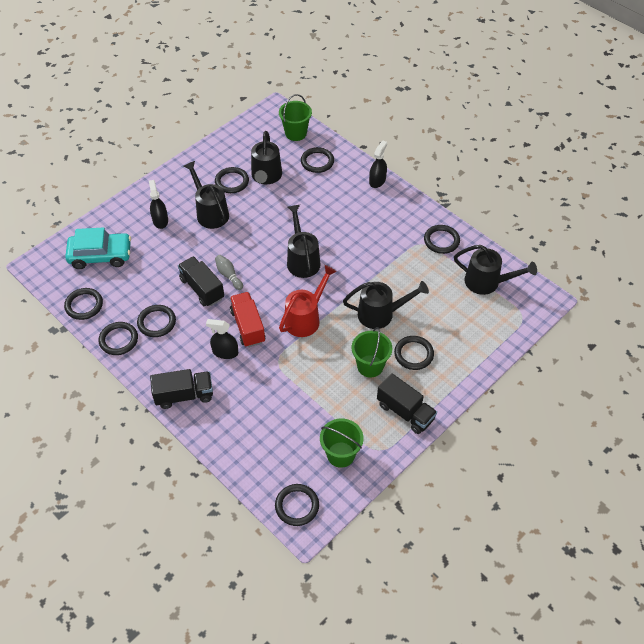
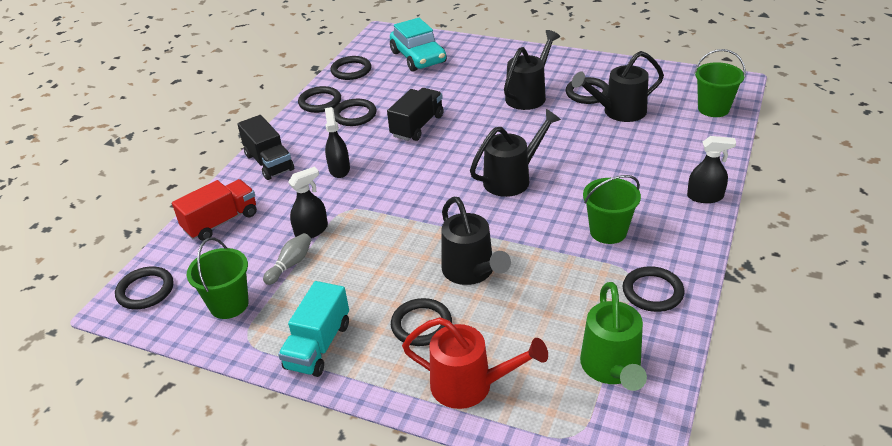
camera: 70 degrees right, 15 degrees down
(160, 220) = (491, 71): black spray bottle -> black spray bottle (311, 230)
(229, 275) = (448, 136): grey bowling pin -> grey bowling pin (290, 264)
(248, 326) = (384, 172): red truck -> red truck (221, 222)
(306, 318) = (423, 210): red watering can -> red watering can (471, 386)
(317, 162) = (684, 139): black ring -> none
(370, 366) = (378, 288): green bucket -> green bucket (608, 231)
(405, 412) = (318, 346): black truck -> turquoise truck
(487, 282) = (612, 369): black watering can -> green watering can

